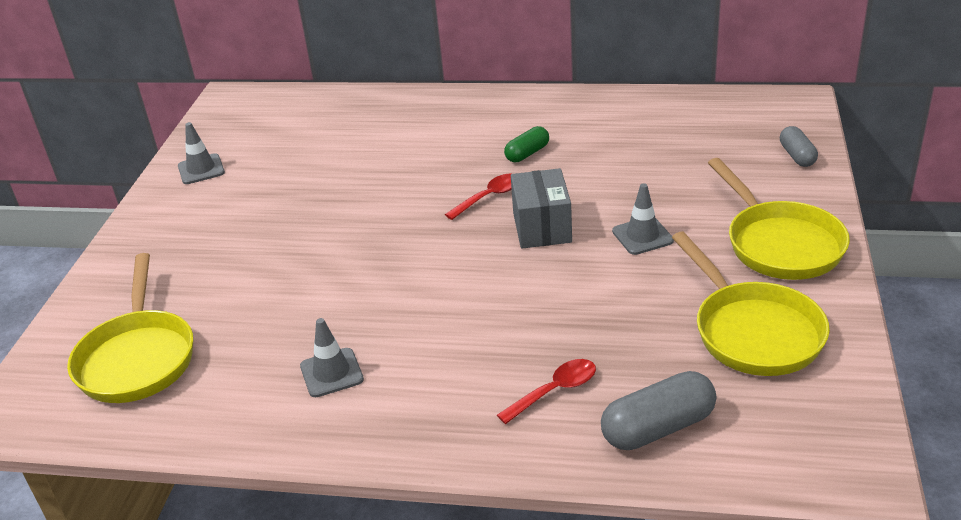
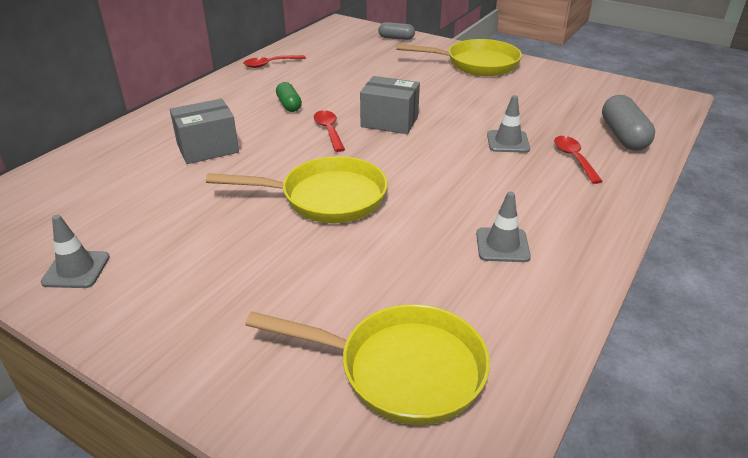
camera: 70 degrees left, 0 degrees up
(404, 147) = (208, 148): none -> grey box
(617, 105) = (270, 64): none -> red spoon
(642, 236) = (433, 94): grey traffic cone -> grey traffic cone (508, 142)
(753, 331) = (551, 91): yellow pan -> yellow pan (326, 198)

